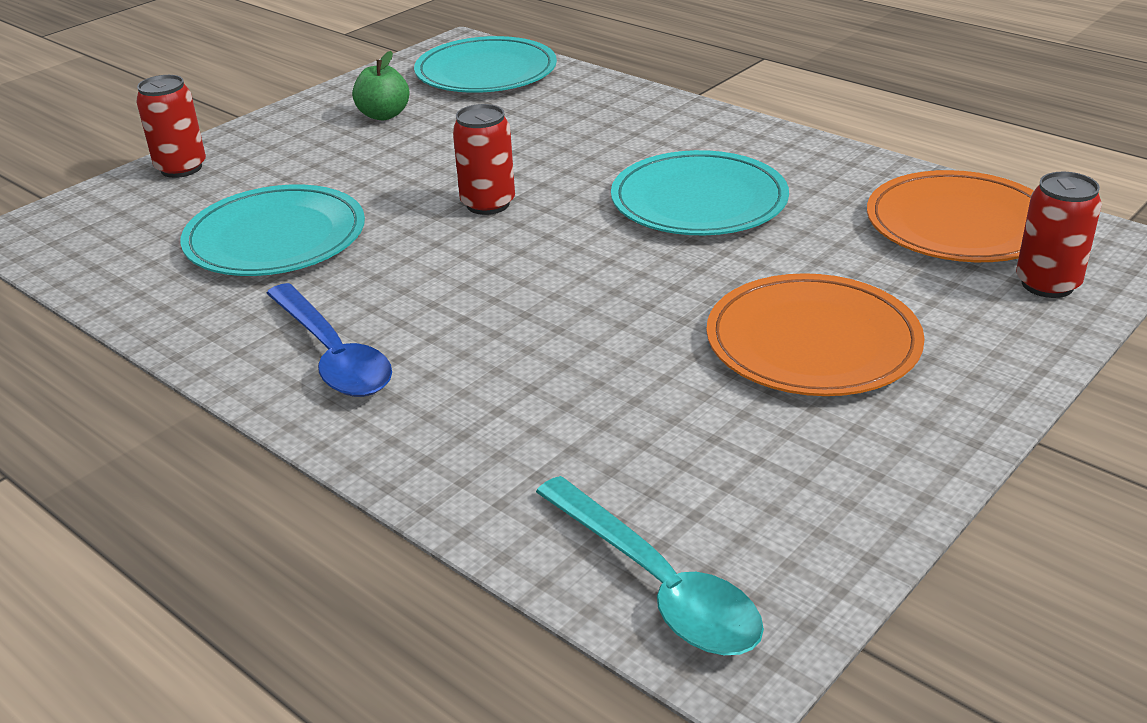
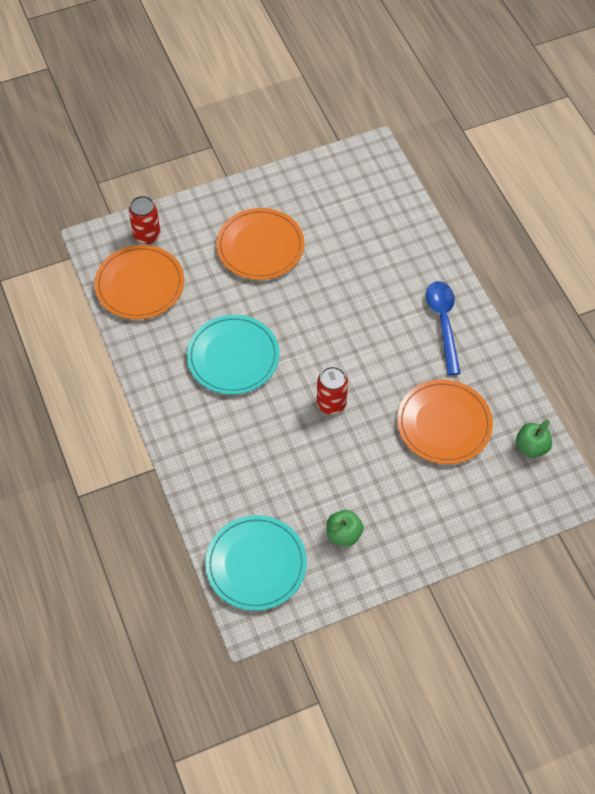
camera: 155 degrees left, 25 degrees up
(102, 258) = (531, 447): none -> green apple
(181, 168) = (478, 526): red can -> none
(275, 238) = (444, 424): turquoise plate -> orange plate
(657, 584) = (382, 177): turquoise spoon -> none

